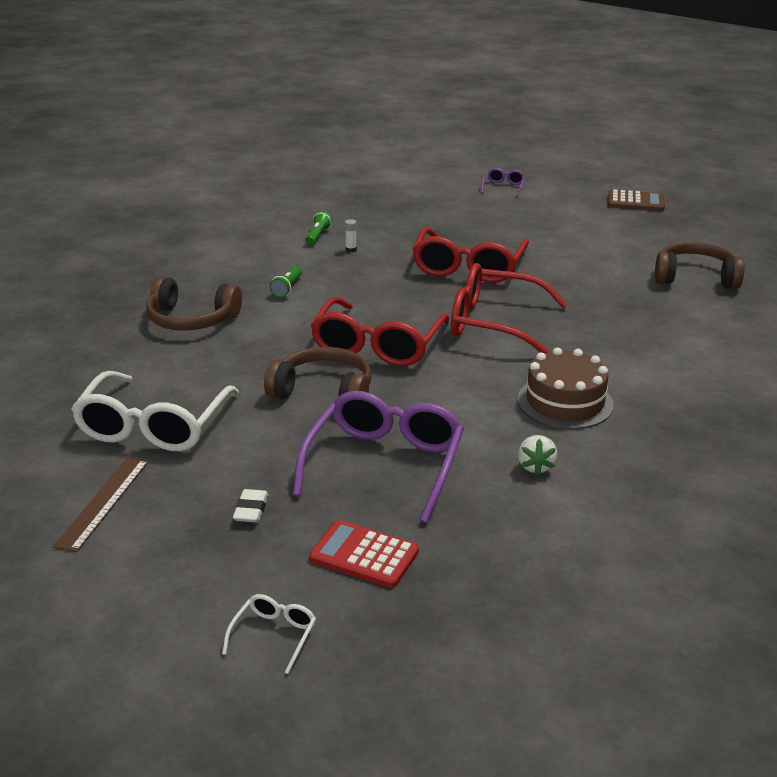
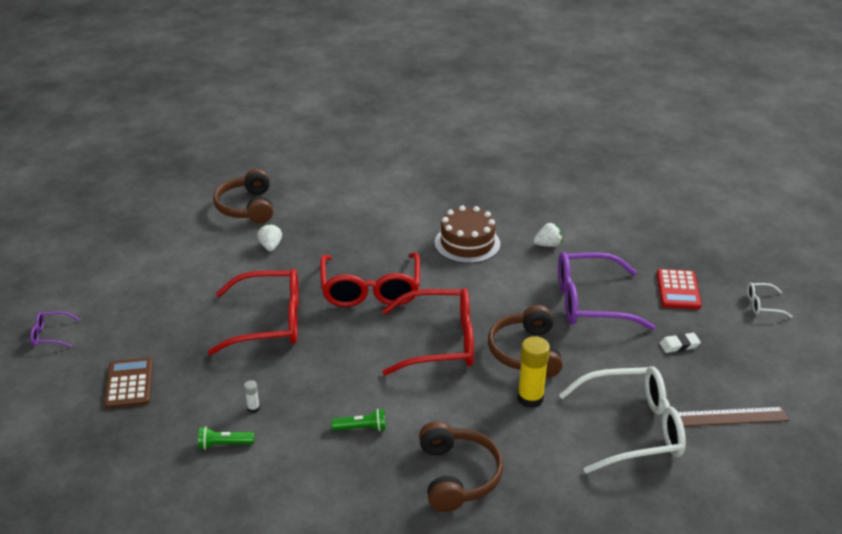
camera: 110 degrees left, 5 degrees up
(251, 377) = (530, 398): none -> yellow glue stick
(605, 281) = (270, 246): none -> white strawberry
(635, 202) = (84, 247): brown calculator -> brown calculator (129, 384)

